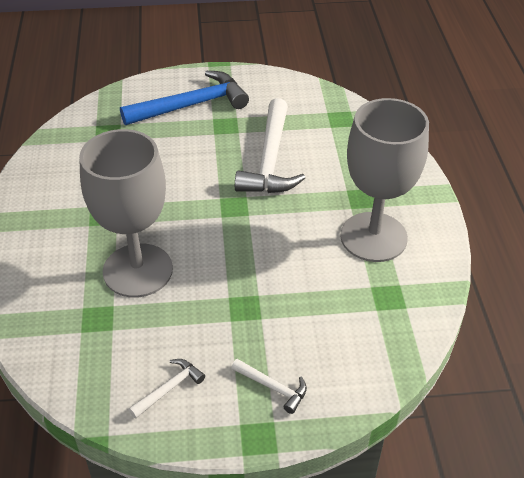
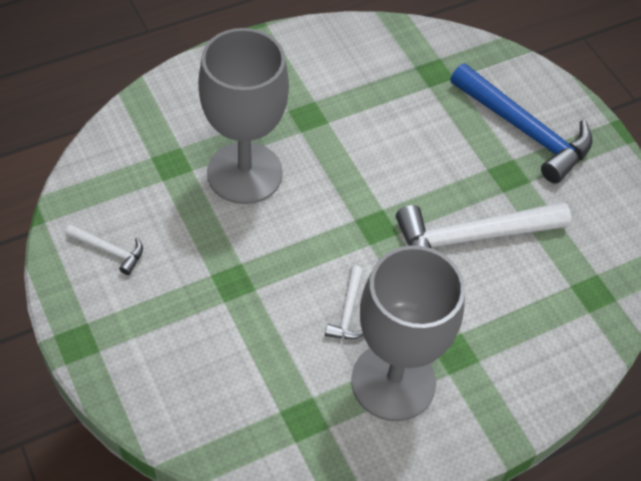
camera: 65 degrees right, 10 degrees up
(273, 387) = (139, 338): white hammer -> white hammer (348, 311)

